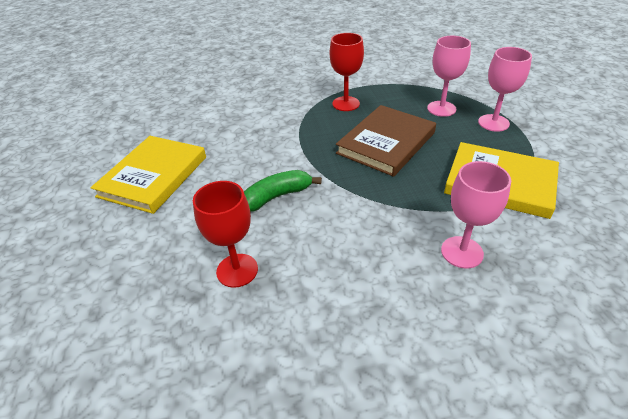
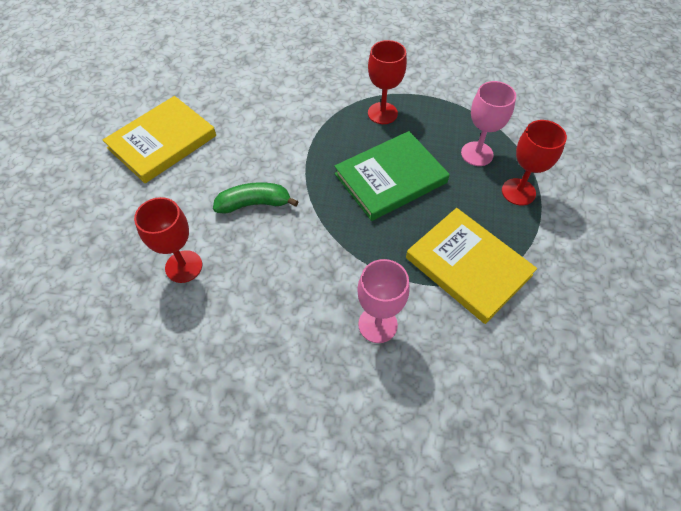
camera: 20 degrees right, 15 degrees up
(386, 143) = (390, 178): brown book -> green book
(493, 123) = (518, 192): pink goblet -> red goblet

